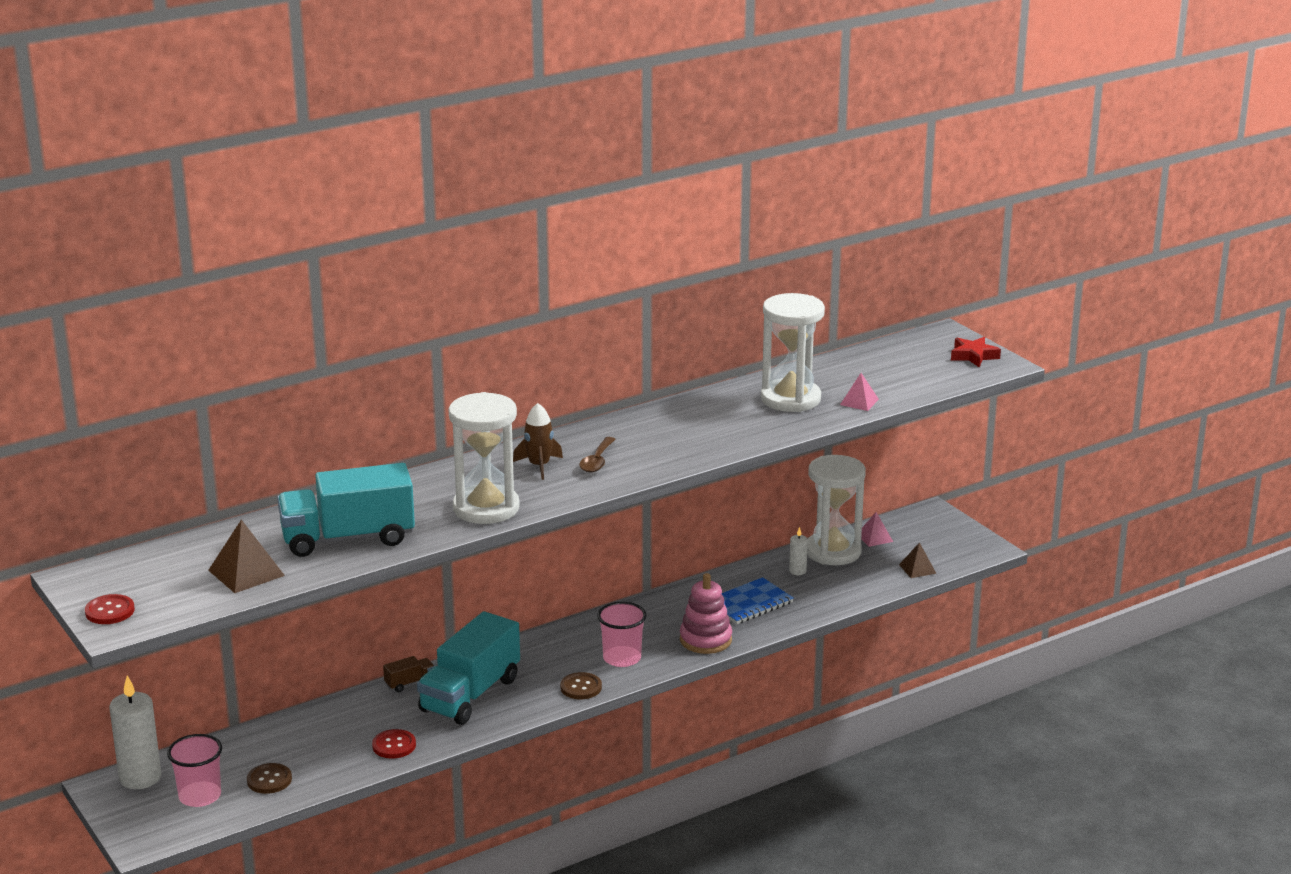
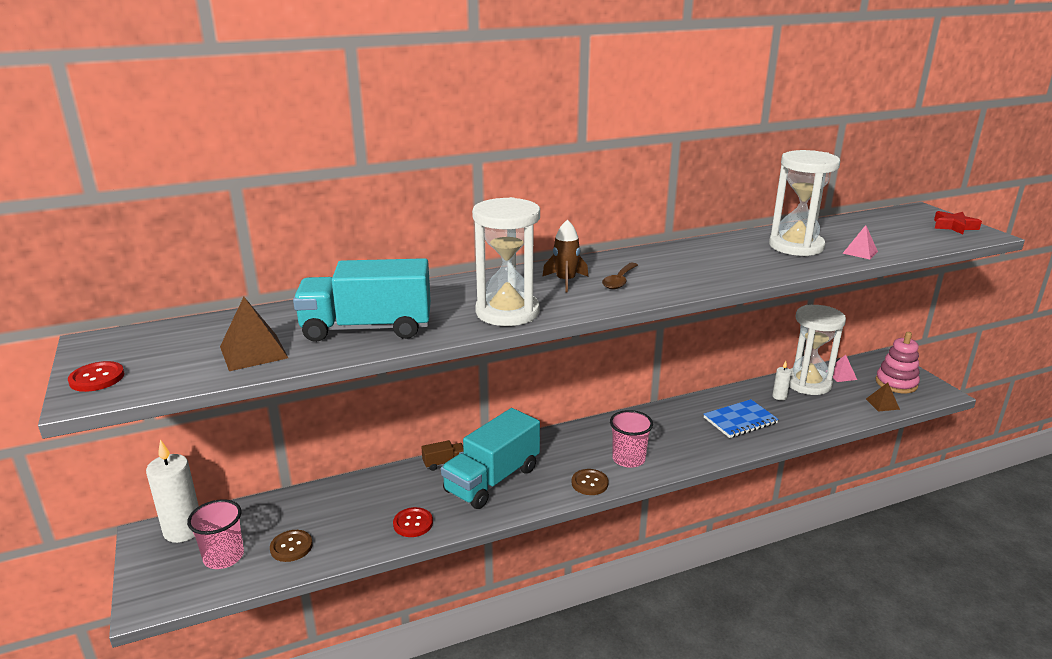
camera: 10 degrees right, 0 degrees up
(705, 640) = (702, 449): pink stacking toy -> pink stacking toy (896, 383)

